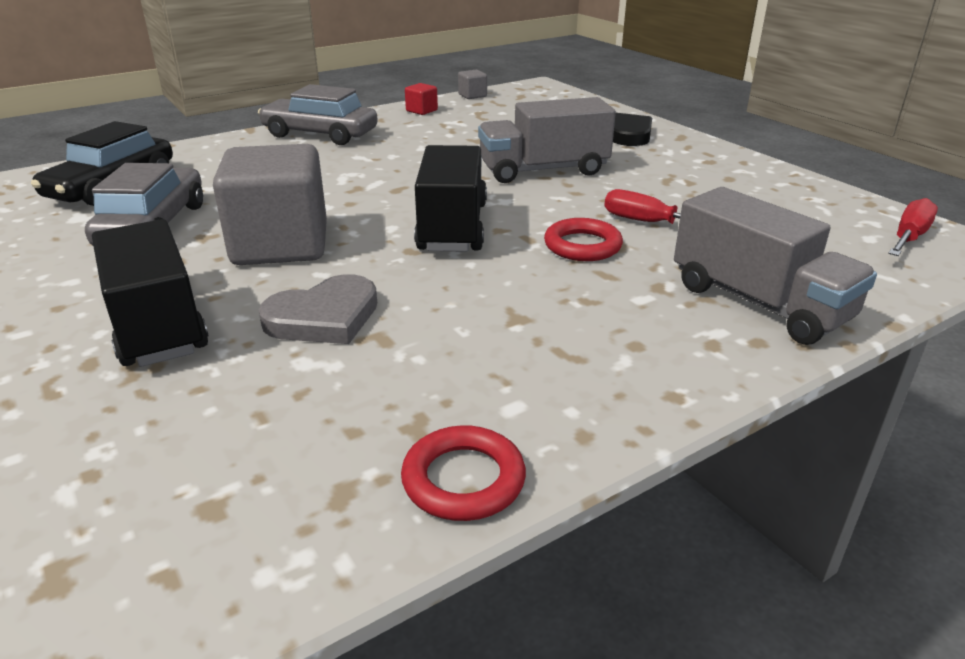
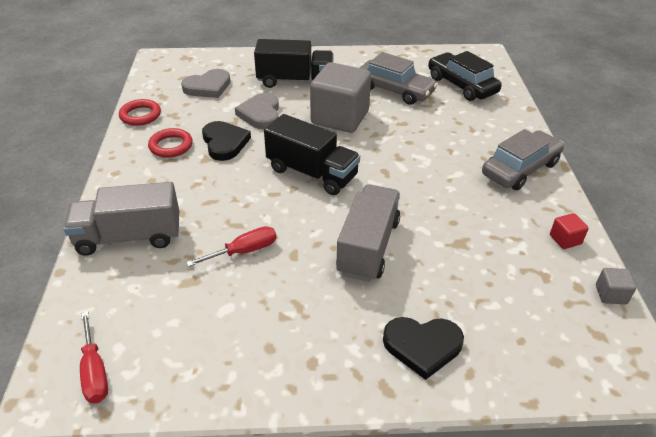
camera: 120 degrees right, 10 degrees up
(246, 433) = (208, 87): none -> grey heart
(454, 318) = (224, 143): none -> black heart
(582, 246) = (245, 208): red ring -> red ring (171, 146)

